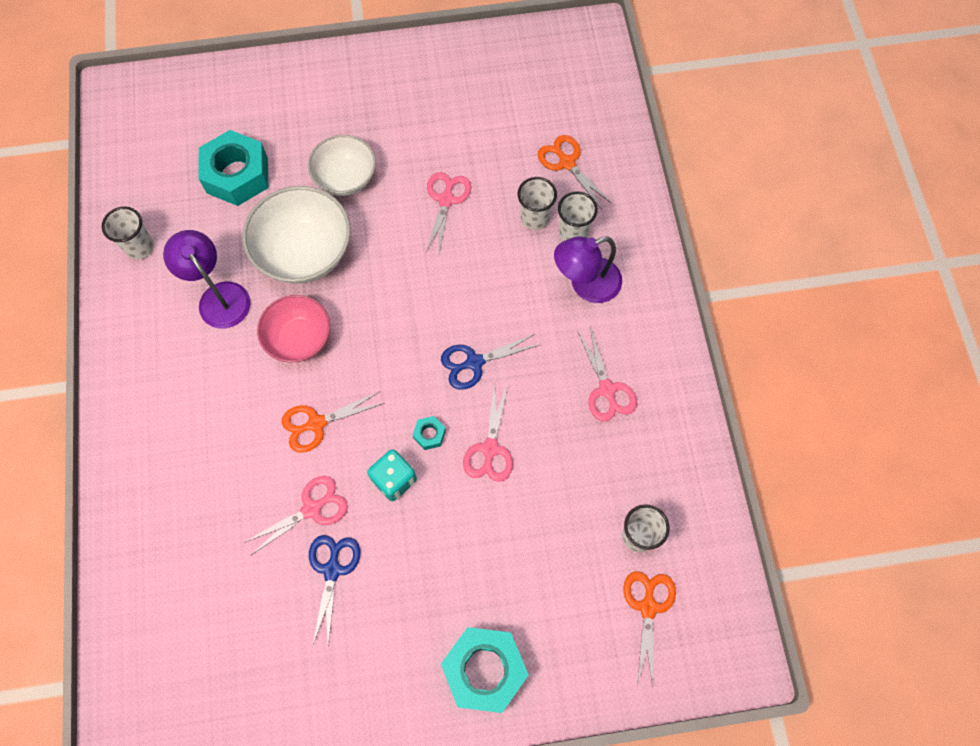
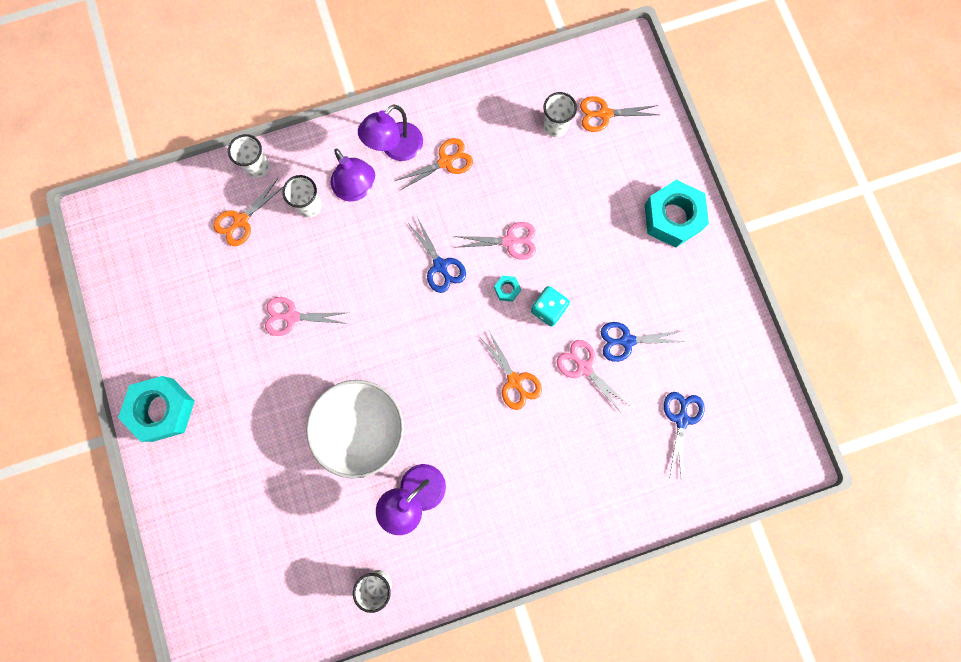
camera: 100 degrees left, 10 degrees up
(216, 618) = (681, 419): none -> blue scissors
(237, 175) = (290, 513): turquoise nut -> turquoise nut (163, 410)
(299, 338) = (443, 413): pink bowl -> none
(345, 178) = (281, 410): white bowl -> none
(534, 218) = (300, 239): white cup -> white cup (258, 167)
(607, 389) = (445, 162): pink scissors -> orange scissors
(632, 334) = (395, 148): none -> purple lamp

